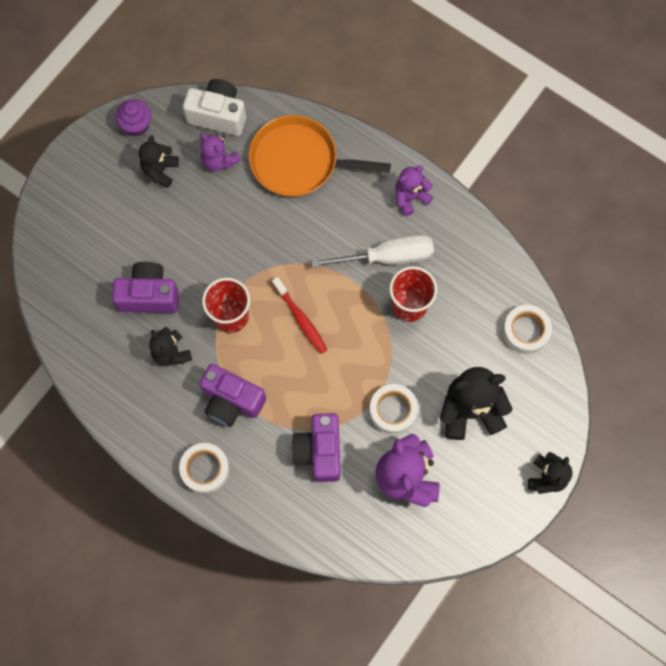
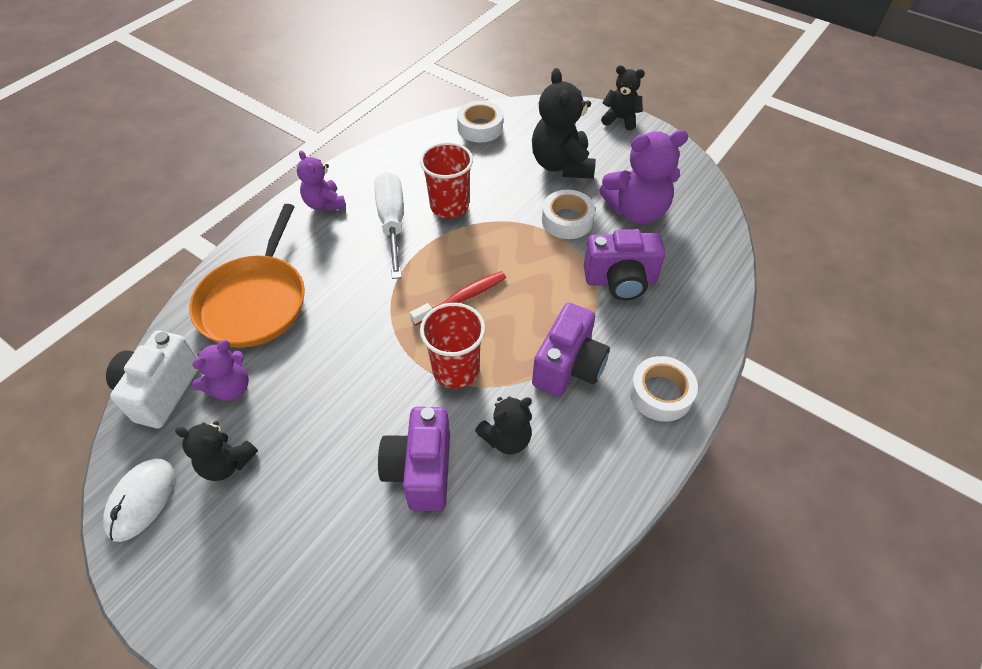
camera: 90 degrees left, 20 degrees down
(137, 125) = (141, 500): purple cupcake -> white mouse

